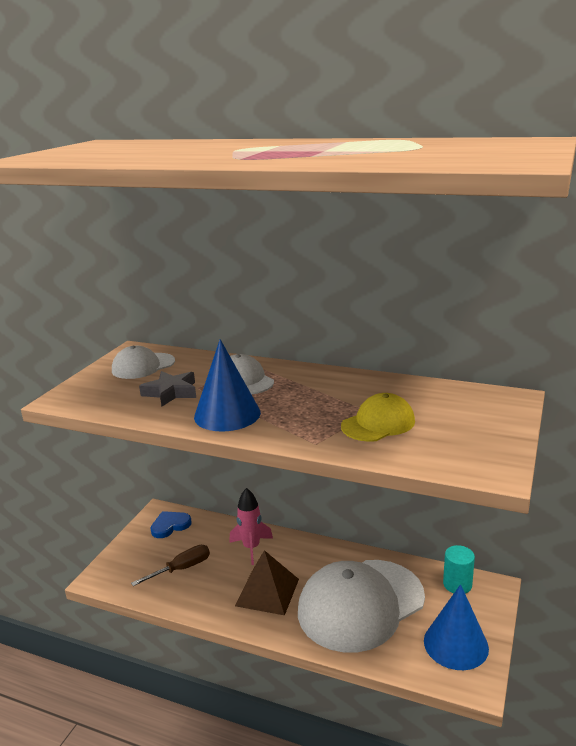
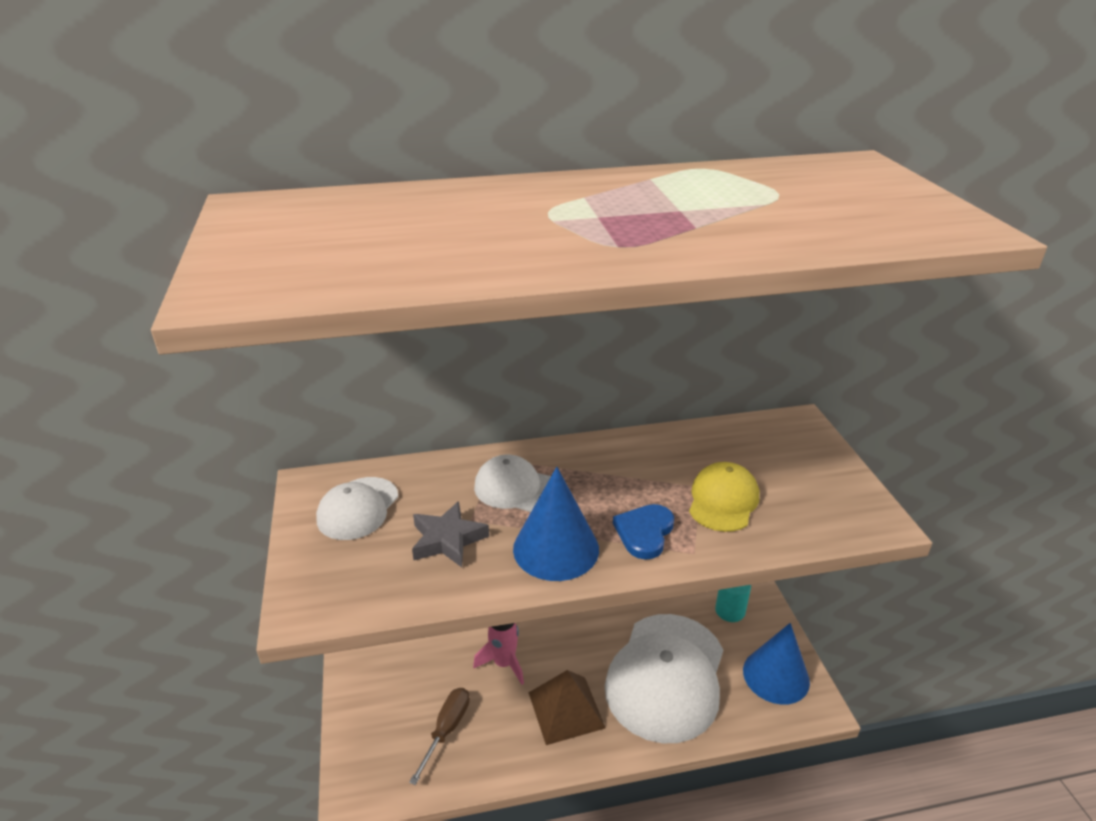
camera: 35 degrees left, 10 degrees up
(170, 526) = (382, 679): blue heart -> blue heart (644, 533)

